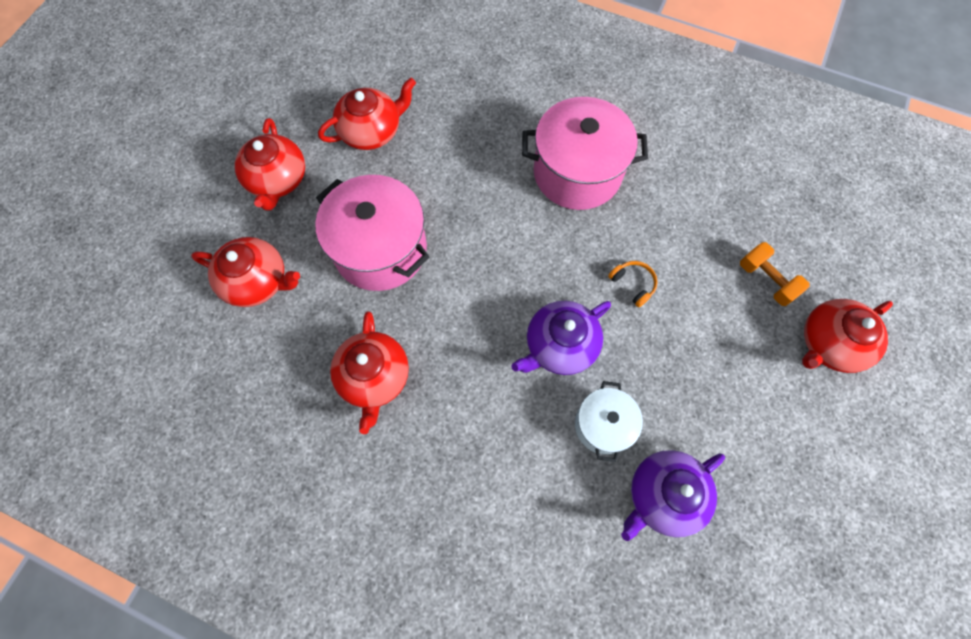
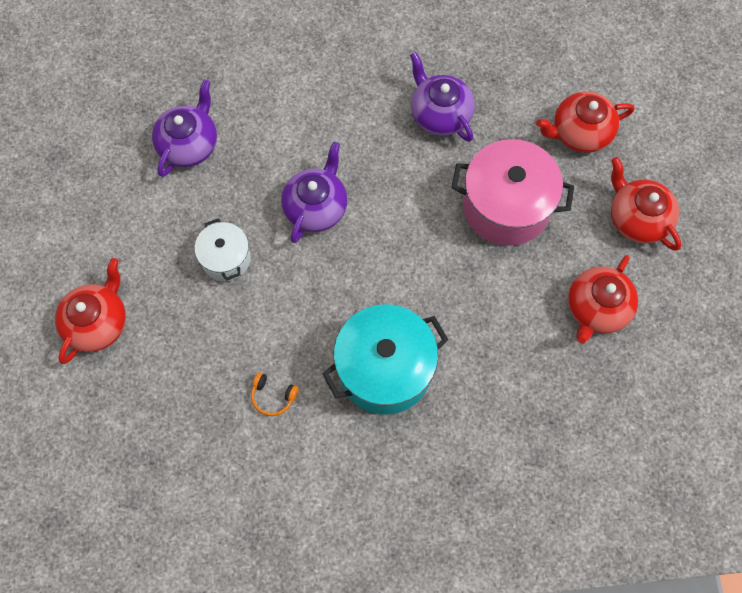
camera: 150 degrees right, 0 degrees up
(374, 377) = (440, 114): red teapot -> purple teapot
(577, 173) = (385, 369): pink pot -> turquoise pot
(603, 425) = (254, 168): white pot -> white pot (226, 258)
(633, 284) = (282, 288): orange headphones -> orange headphones (273, 396)
(766, 280) = (169, 353): orange dumbbell -> none

